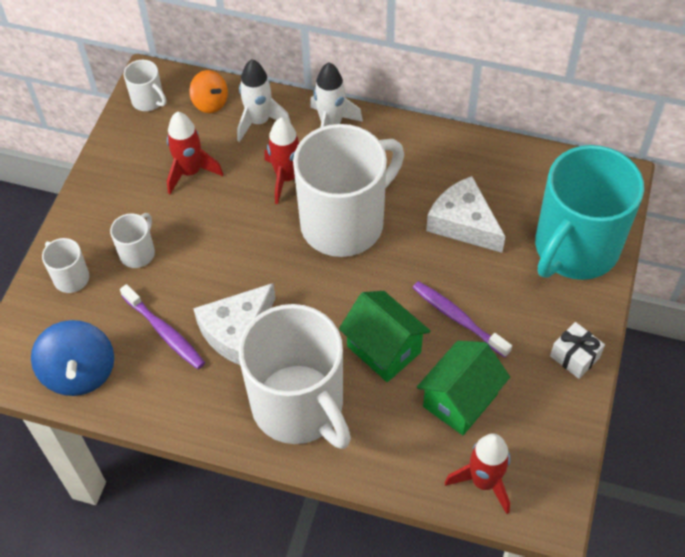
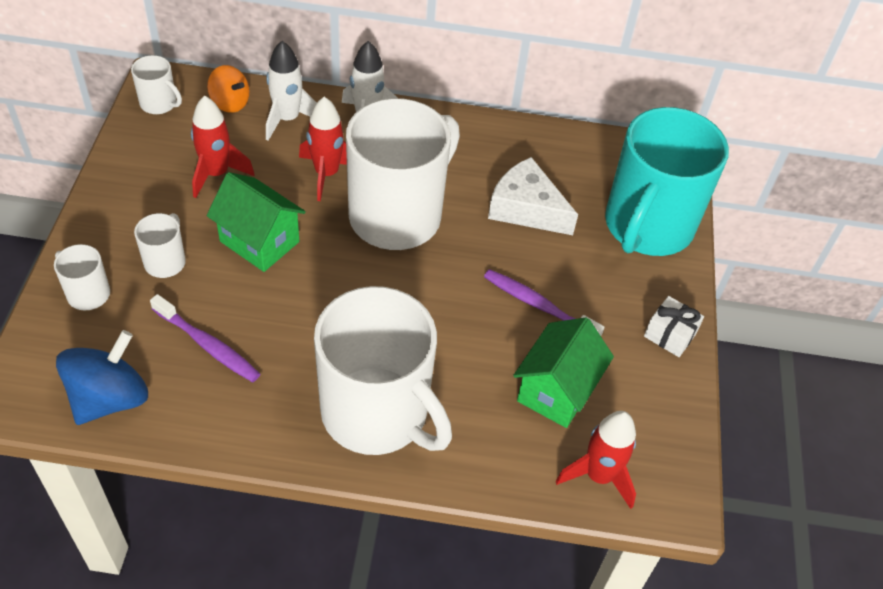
camera: 15 degrees left, 5 degrees down
(80, 372) = (110, 398): blue spinning top -> blue spinning top turned 120 degrees counterclockwise
(236, 331) = (292, 337): white cheese -> none
(384, 349) = (463, 344): green house -> green house (259, 241)

